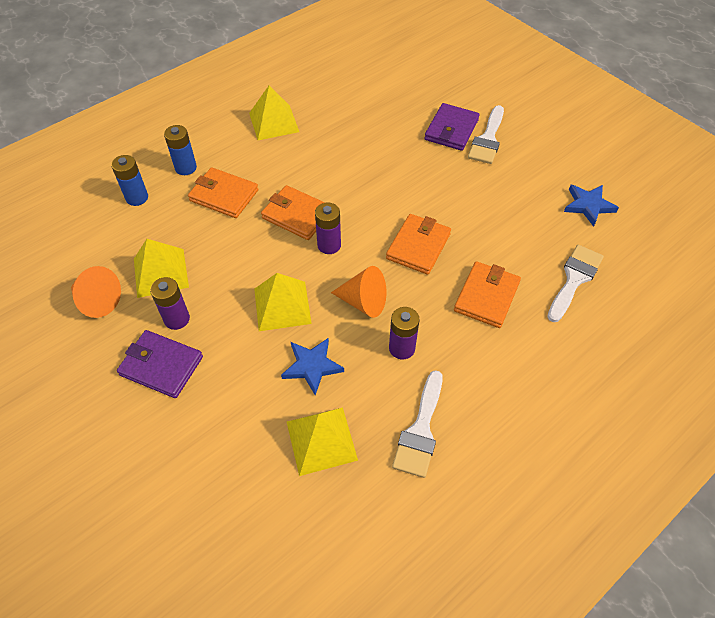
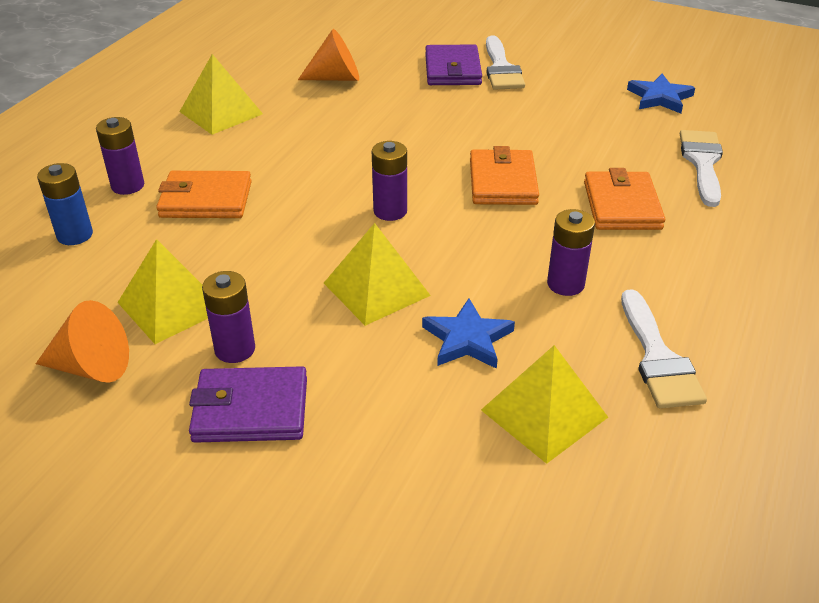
camera: 25 degrees left, 15 degrees down
(185, 168) = (128, 186): blue battery -> purple battery
(297, 215) = (324, 193): orange wallet -> none
(363, 302) = (480, 253): orange cone -> orange cone (336, 78)

